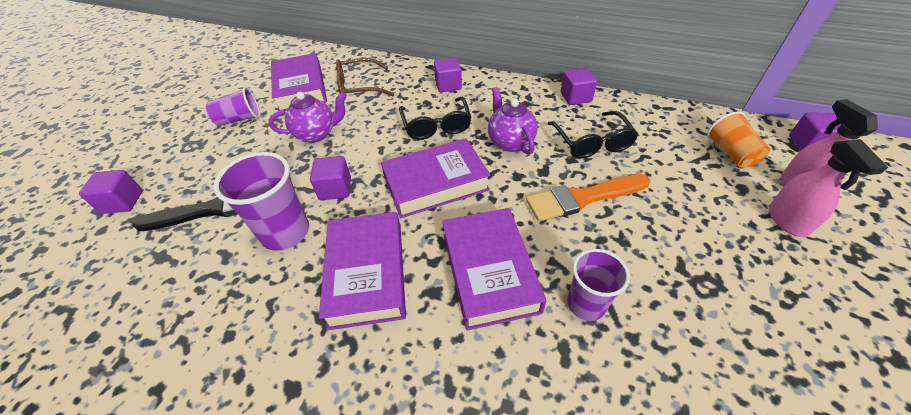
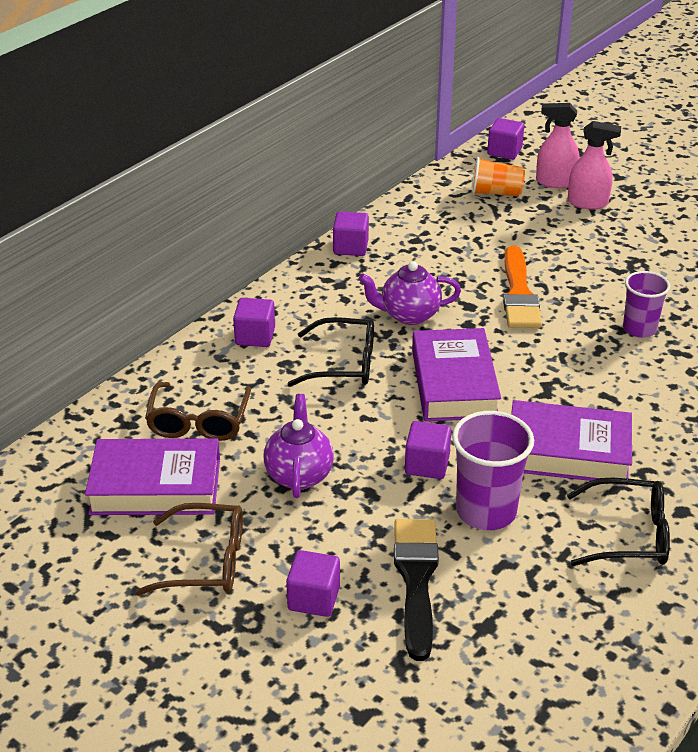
camera: 75 degrees left, 10 degrees down
(123, 202) = (357, 686): purple cube -> purple cube (314, 598)
(239, 119) = (205, 561): purple cup -> brown glasses
(489, 271) = (589, 372): purple book -> none
(592, 142) = (439, 262): black glasses -> black glasses (628, 535)

